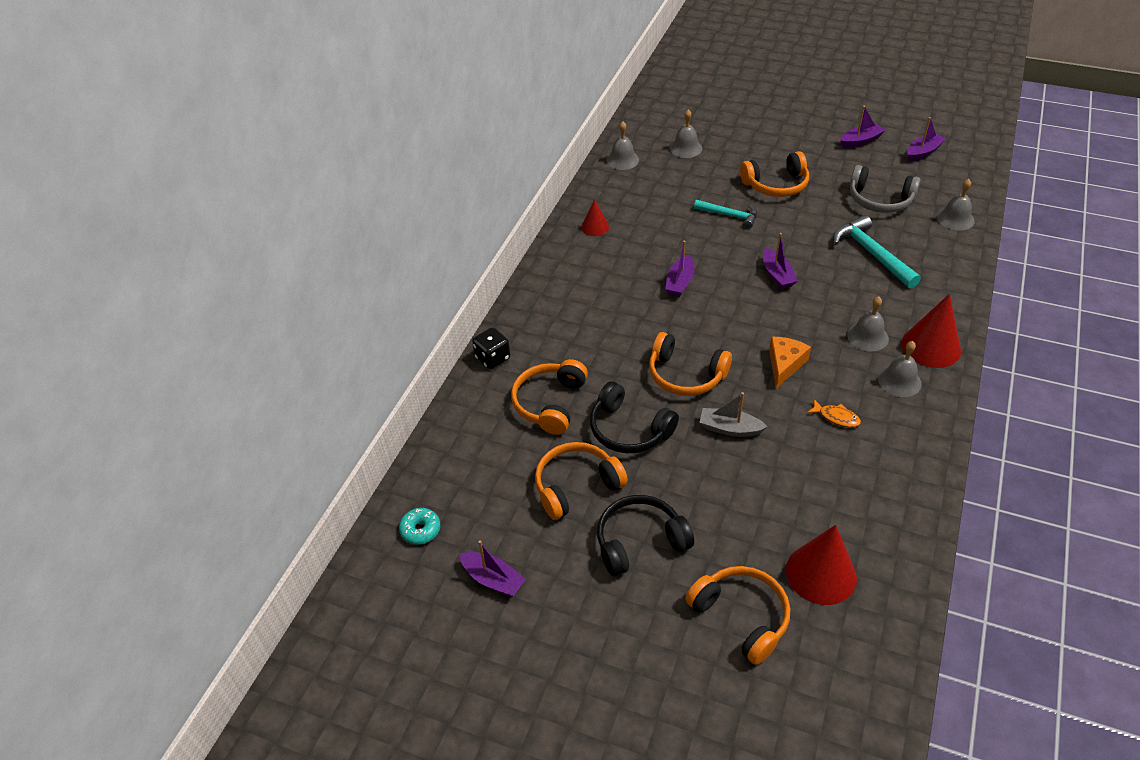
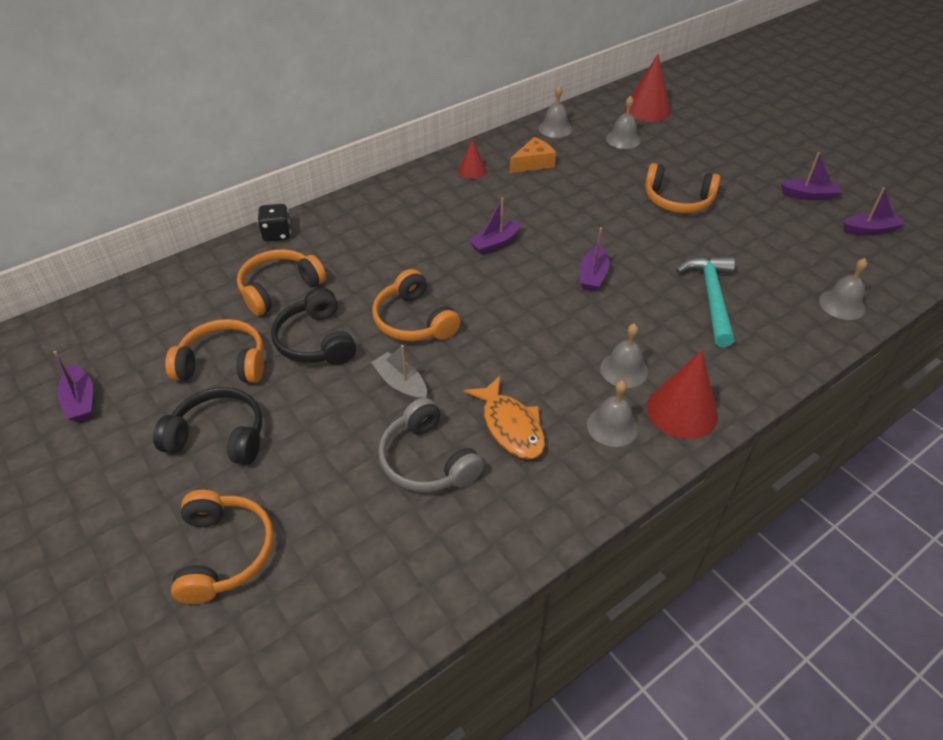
camera: 30 degrees right, 0 degrees up
(420, 530) = (79, 334): turquoise donut -> none
(729, 215) = (603, 208): turquoise hammer -> none
(784, 364) = (513, 355): orange cheese -> orange cheese (533, 163)
(821, 573) = (336, 559): red cone -> red cone (647, 109)
(836, 417) = (511, 426): orange fish -> orange fish, size x1.80
(879, 200) = (773, 254): grey headphones -> grey headphones (427, 460)

